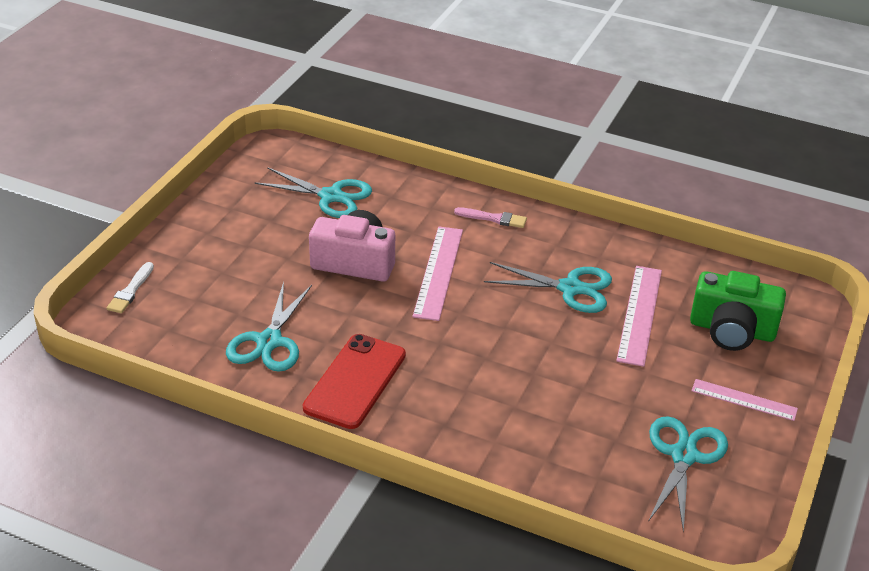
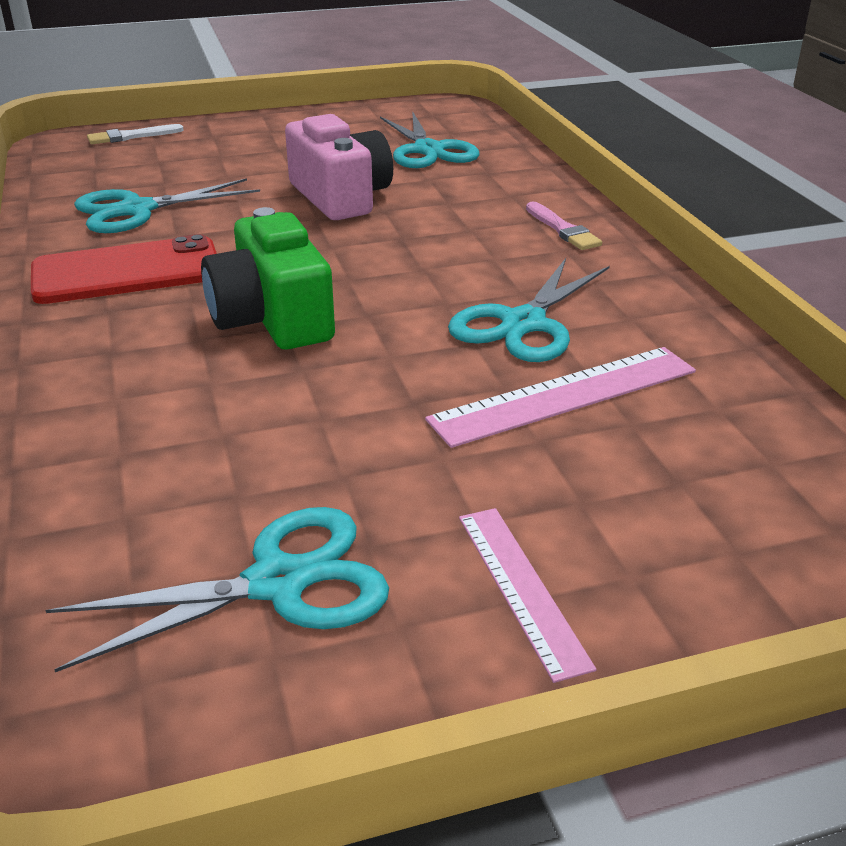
camera: 50 degrees right, 5 degrees down
(438, 272) = (402, 240): pink ruler -> none
(570, 288) = (524, 323): turquoise scissors -> turquoise scissors turned 60 degrees clockwise
(732, 330) = (682, 493): green camera -> green camera (272, 318)

